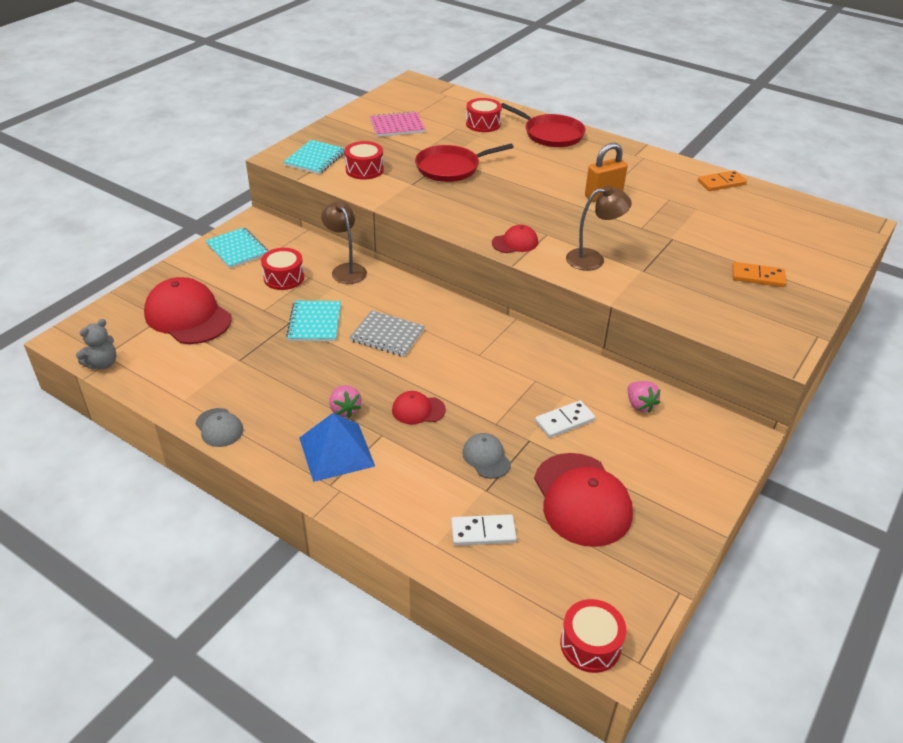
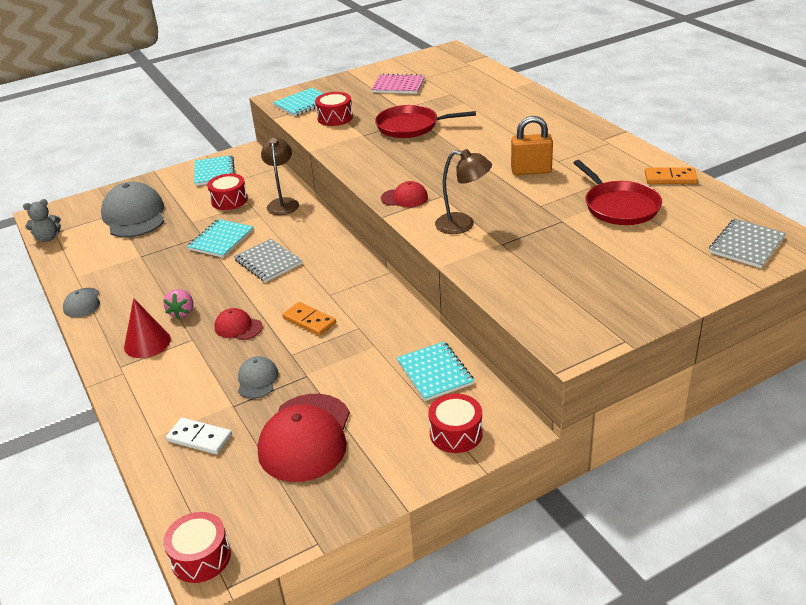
camera: 30 degrees right, 5 degrees down
(188, 316) = (134, 216): red cap -> grey cap
(336, 451) = (147, 343): blue pyramid -> red cone
(483, 124) = (478, 93): red drum -> red drum (456, 433)
(551, 134) = (535, 110): red pan -> red pan (619, 206)
(564, 421) = (352, 368): white domino -> none
(640, 405) = (435, 372): pink strawberry -> turquoise notebook
(758, 277) = (617, 272): orange domino -> orange domino (309, 321)
(828, 232) = (746, 245): none -> grey notebook

